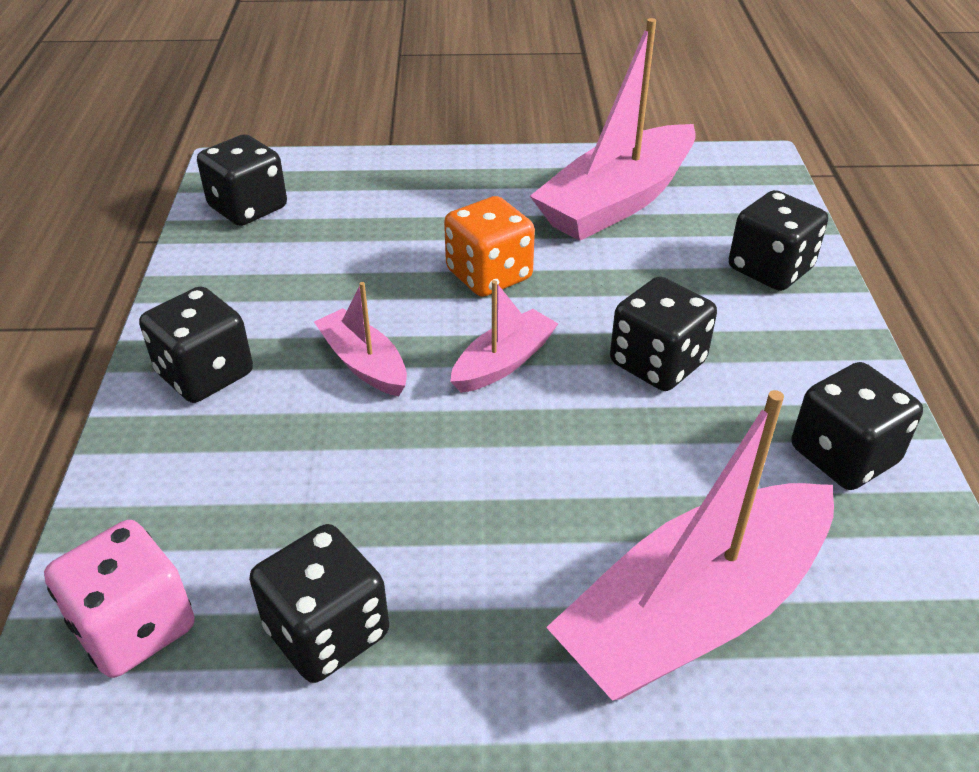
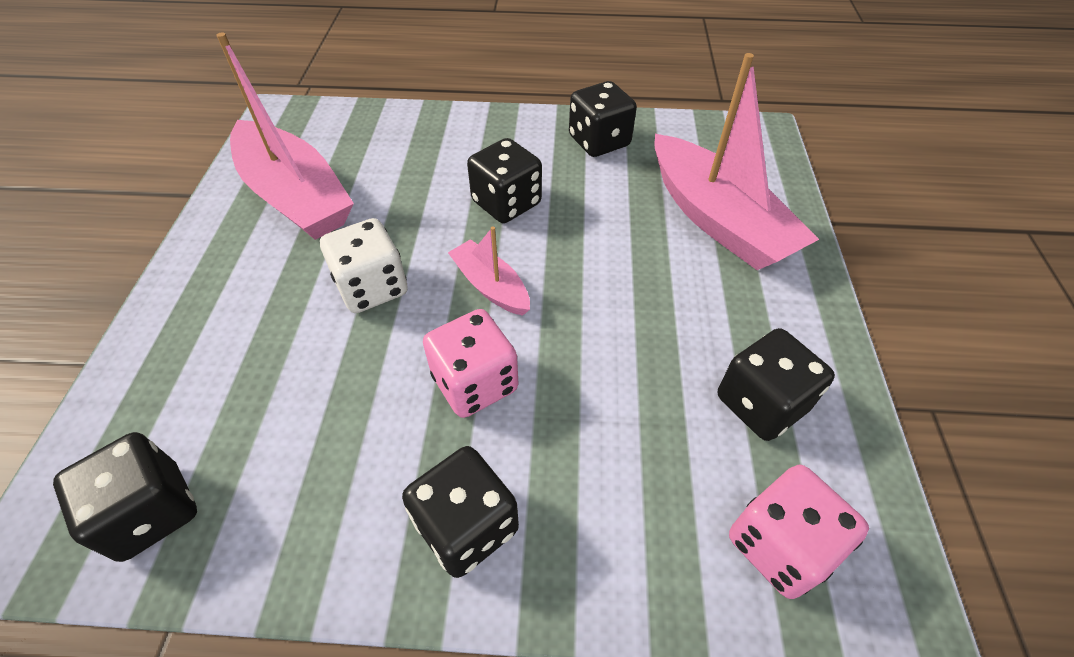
camera: 85 degrees left, 10 degrees up
(364, 363) = (475, 383): pink boat -> pink dice
(489, 275) = (372, 287): orange dice -> white dice
(770, 269) = (416, 134): black dice -> none

